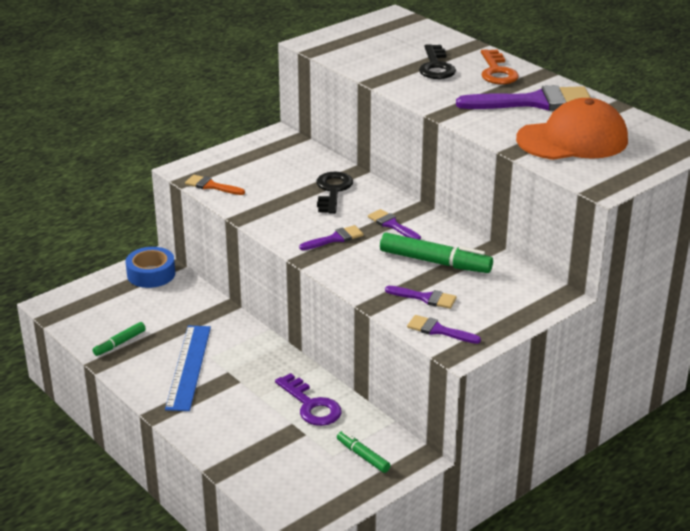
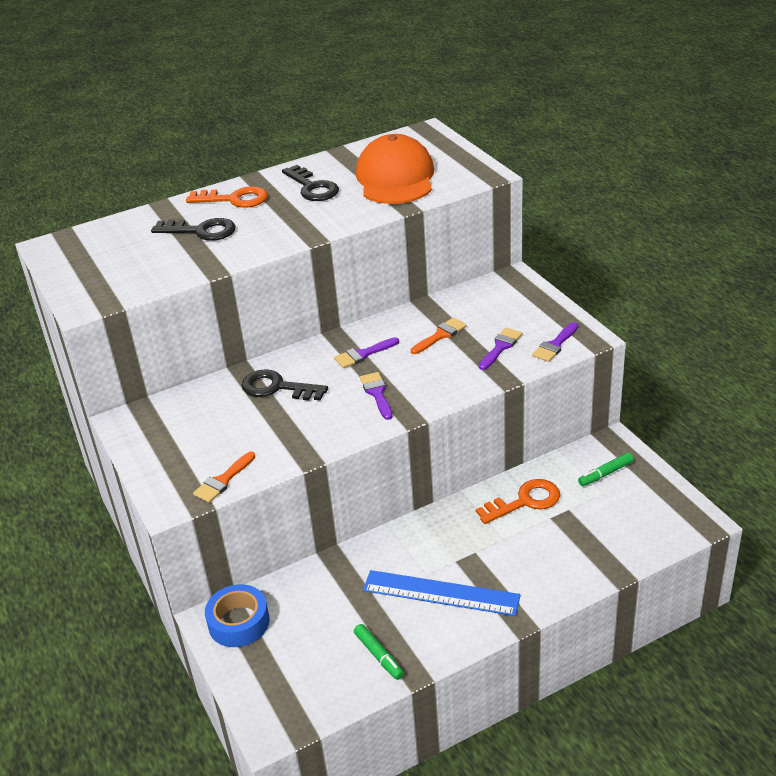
camera: 75 degrees left, 5 degrees up
(311, 405) = (525, 501): purple key -> orange key
(435, 262) = (440, 335): green marker -> orange brush
(534, 102) = (312, 187): purple brush -> black key

